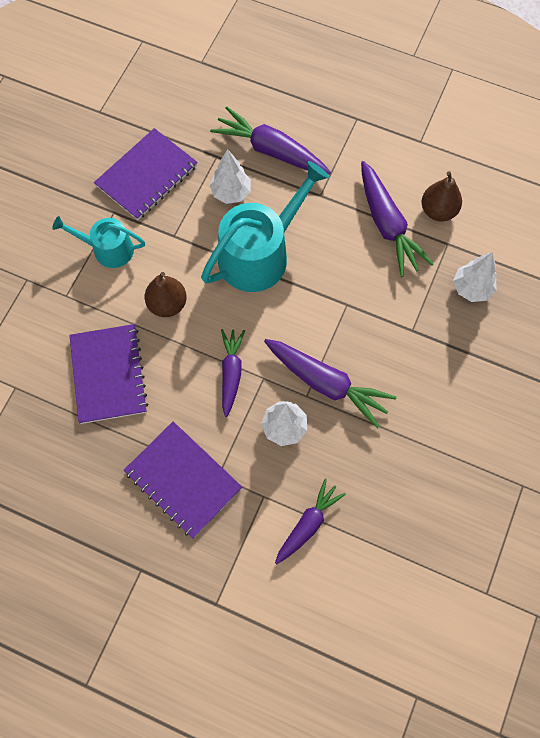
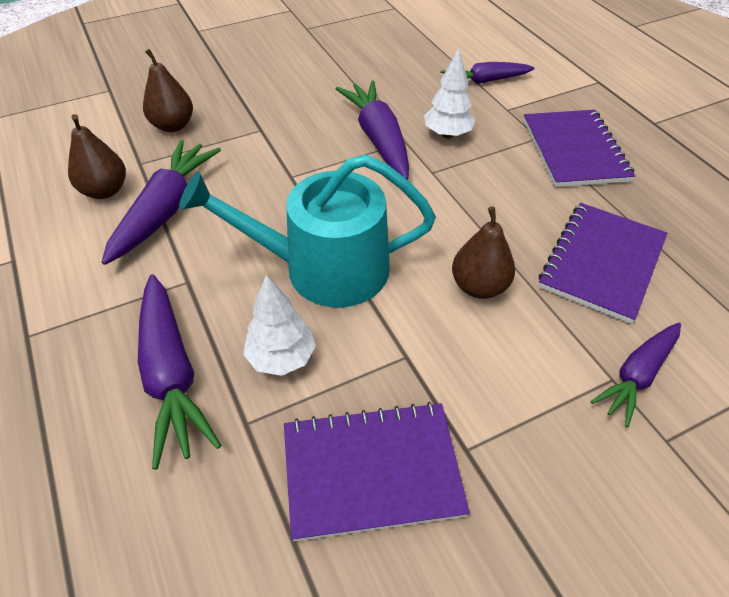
camera: 140 degrees left, 20 degrees down
(108, 249) = (512, 400): turquoise watering can -> none
(231, 373) = (460, 192): purple carrot -> purple carrot (637, 376)
(471, 288) = (173, 125): white tree -> brown pear

